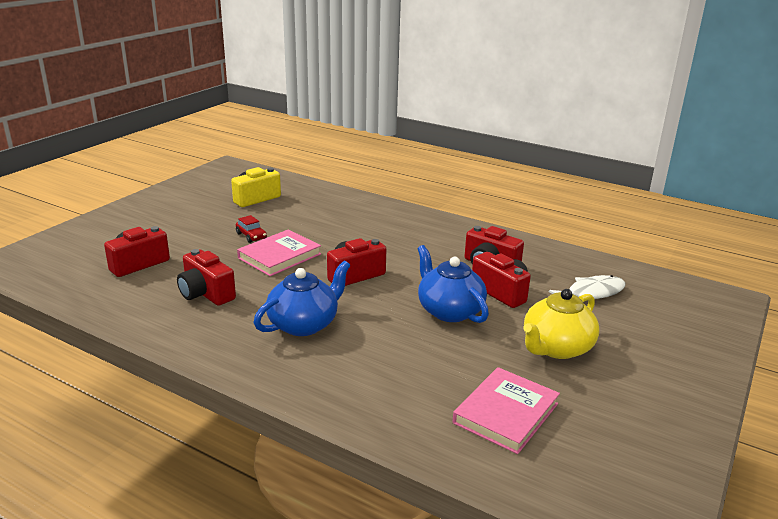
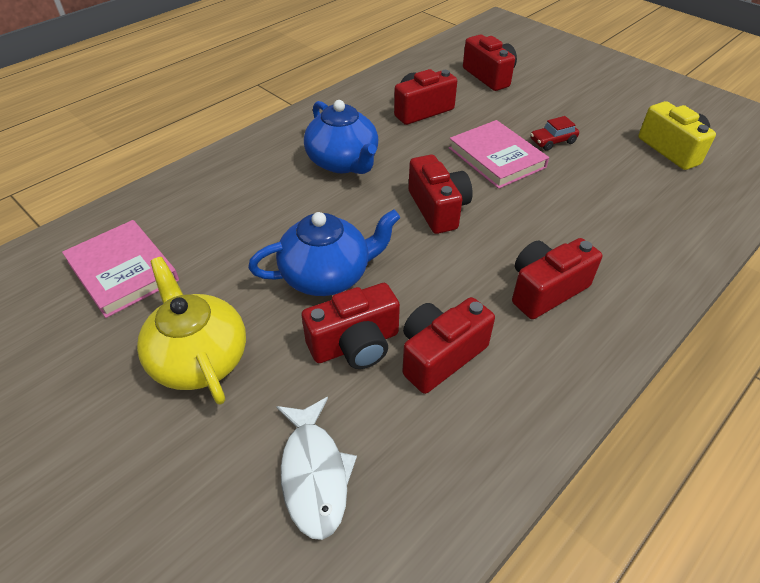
camera: 105 degrees right, 20 degrees up
(418, 238) = (545, 290): none -> red camera

